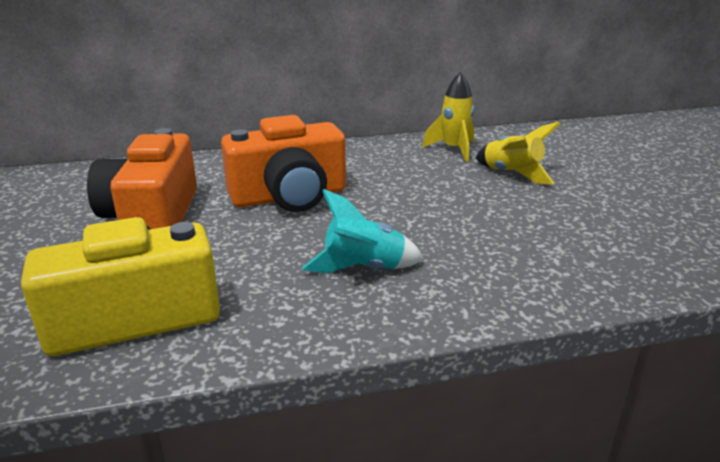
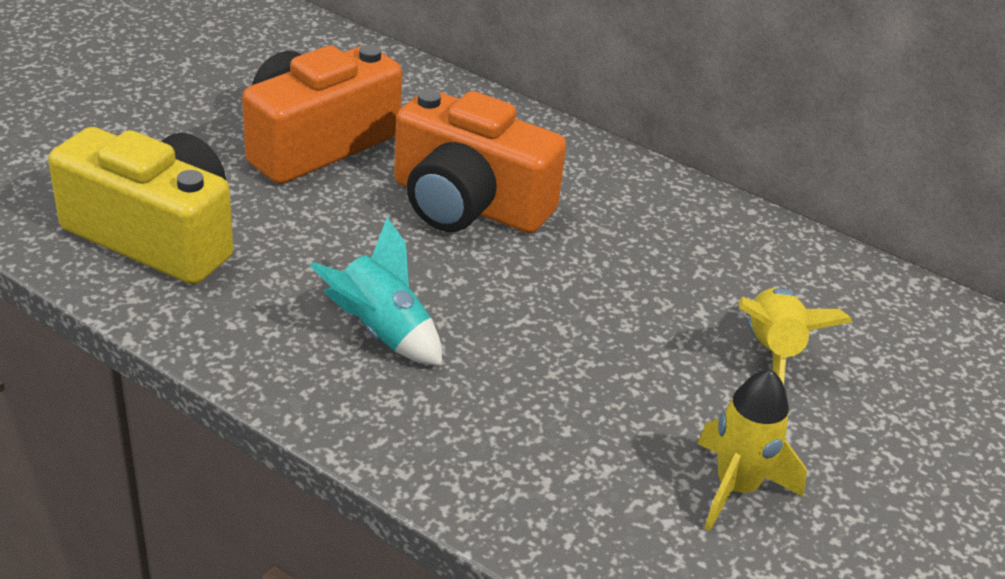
camera: 45 degrees right, 10 degrees up
(454, 150) = (777, 270): yellow rocket -> yellow rocket (736, 488)

